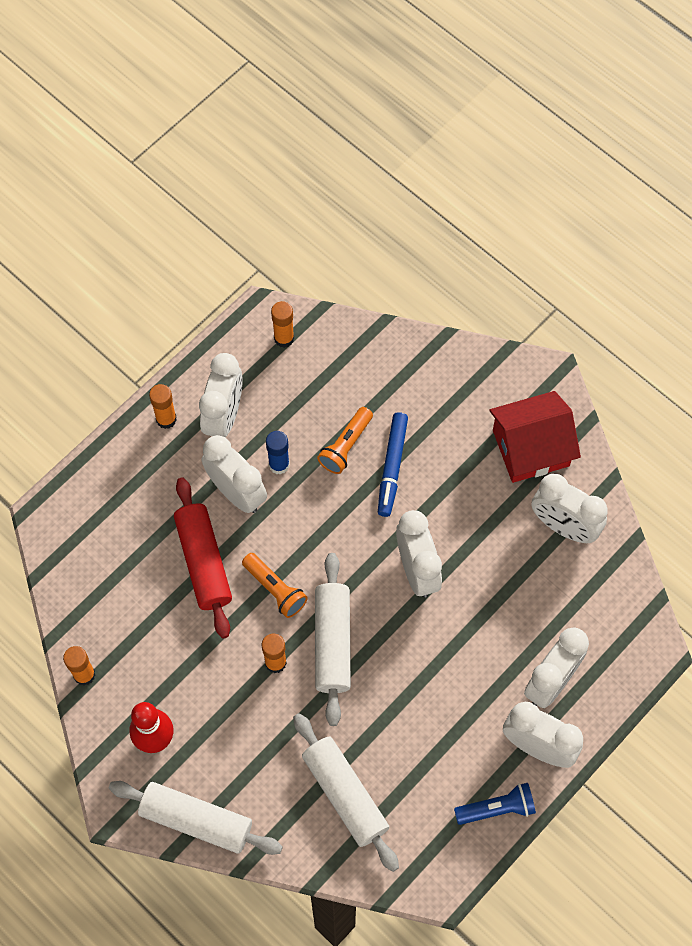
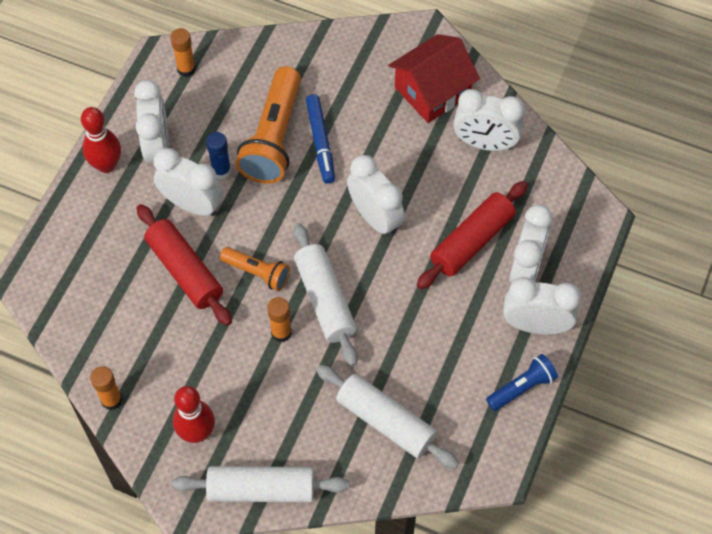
camera: 20 degrees left, 5 degrees down
(166, 419) = (106, 165): orange glue stick -> red bowling pin
(346, 446) = (274, 138): orange flashlight -> orange flashlight, size x1.86
(507, 631) = (472, 241): none -> red rolling pin

